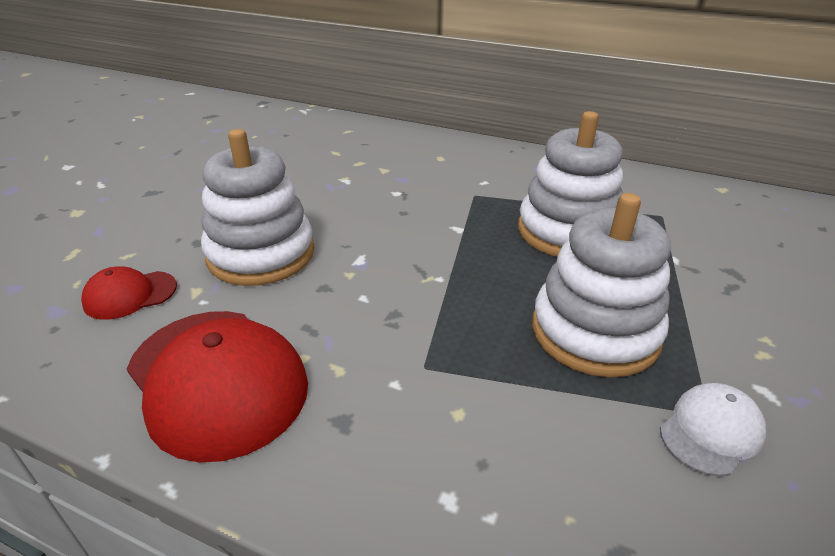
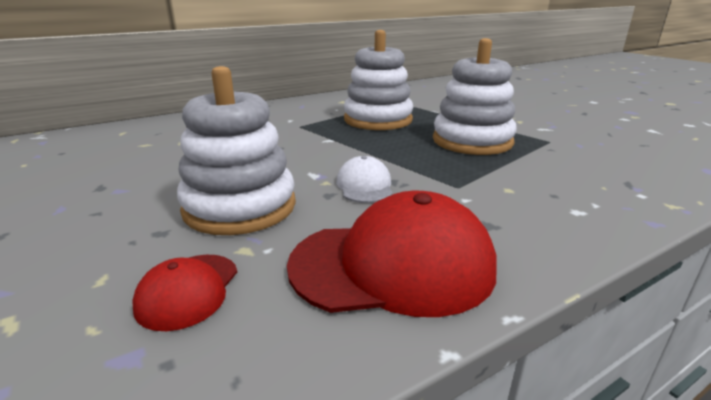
camera: 55 degrees left, 10 degrees down
(711, 431) = (562, 144): white cap -> white cap (364, 185)

